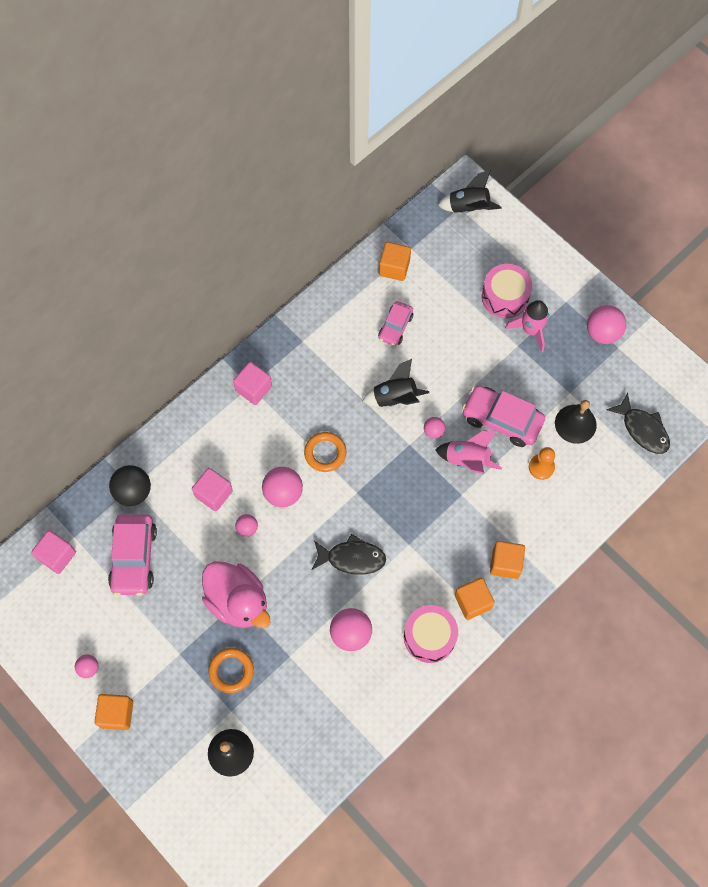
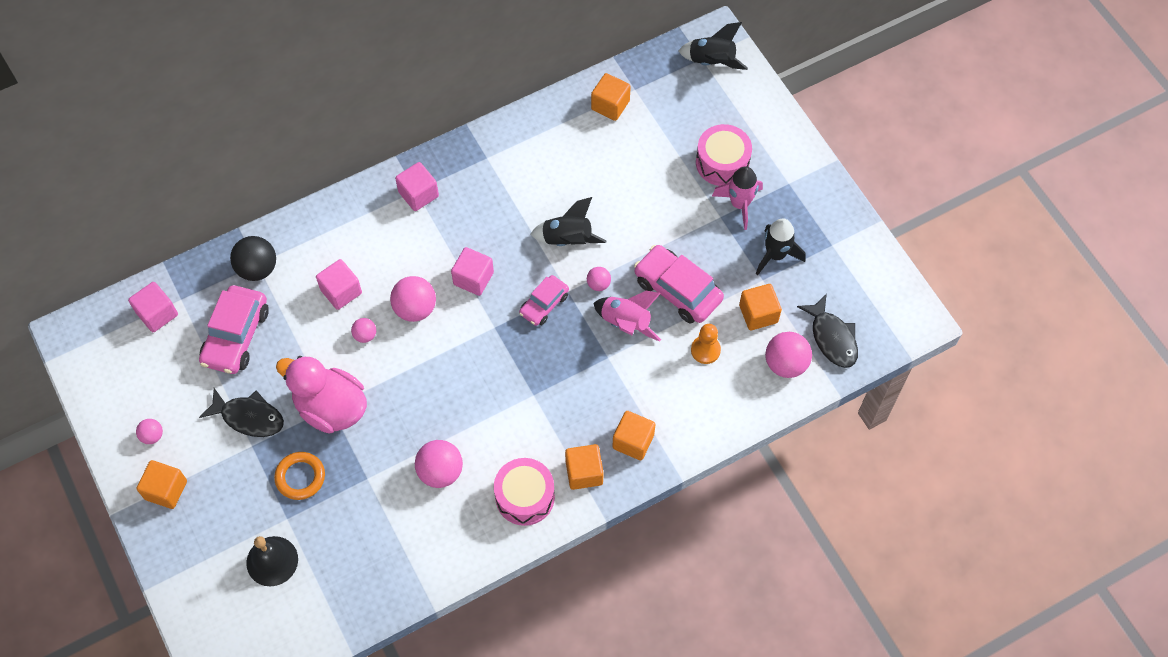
camera: 15 degrees right, 5 degrees down
(238, 601) = (331, 408): pink duck -> pink duck turned 150 degrees clockwise
(325, 453) = (473, 278): orange ring -> pink cube
(352, 558) = (467, 394): black fish -> black fish (249, 417)
(395, 327) = (592, 166): pink car -> pink car (544, 304)
(574, 368) = (775, 255): none -> black rocket
(575, 424) = (758, 314): black bell -> orange cube
(602, 333) = (819, 225): pink ball -> pink ball (785, 364)

